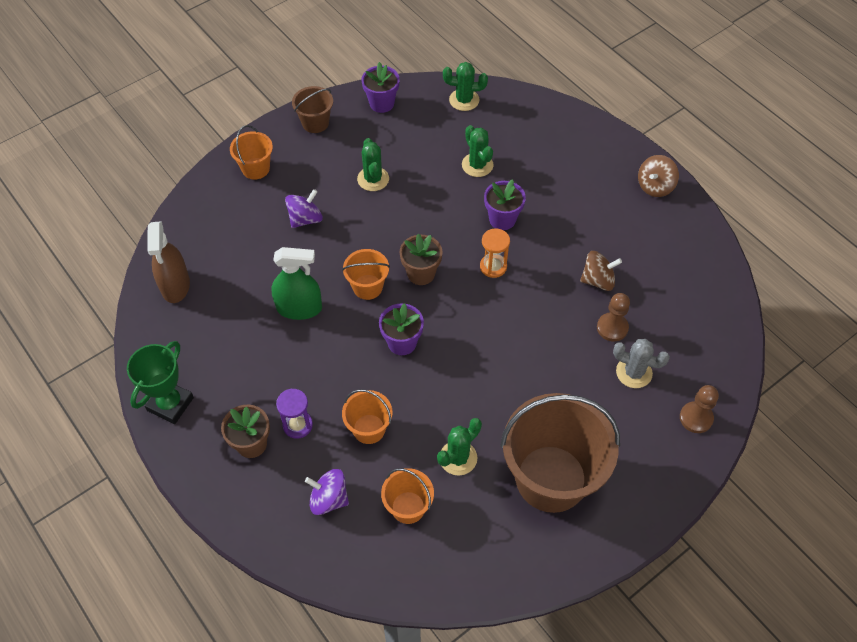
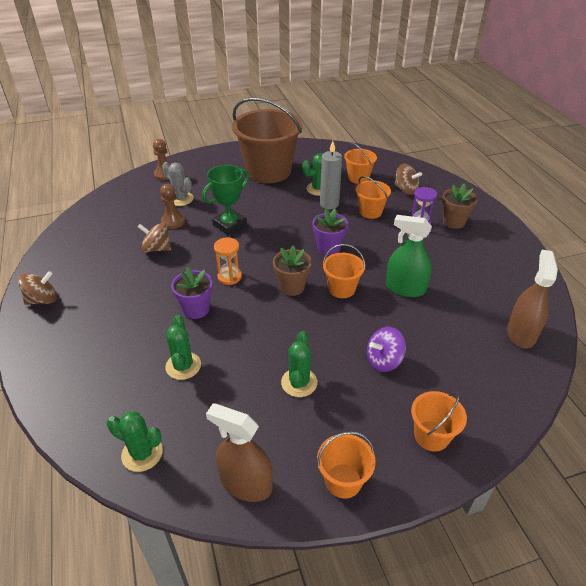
camera: 160 degrees left, 15 degrees down
(170, 404) = (516, 254): green trophy -> green trophy (230, 225)
(315, 123) = (343, 480): brown bucket -> orange bucket
(329, 499) = (405, 190): purple spinning top -> brown spinning top
(381, 103) = (246, 483): purple flower pot -> brown spray bottle
(430, 427) = (329, 204): none -> grey candle

